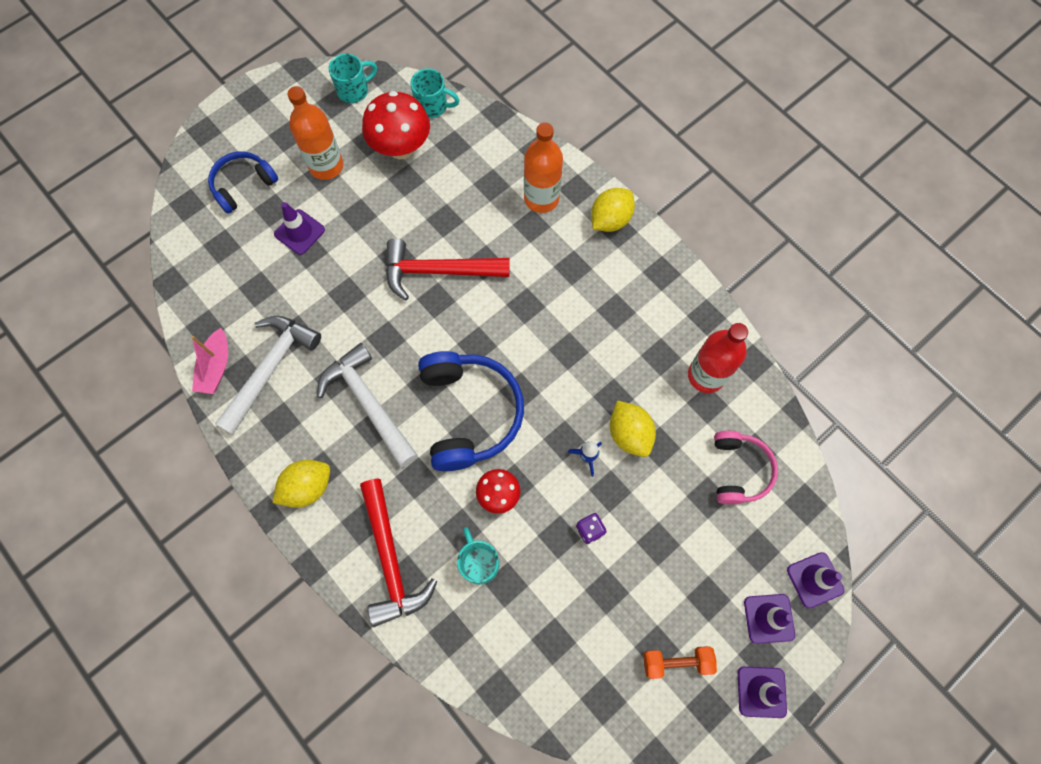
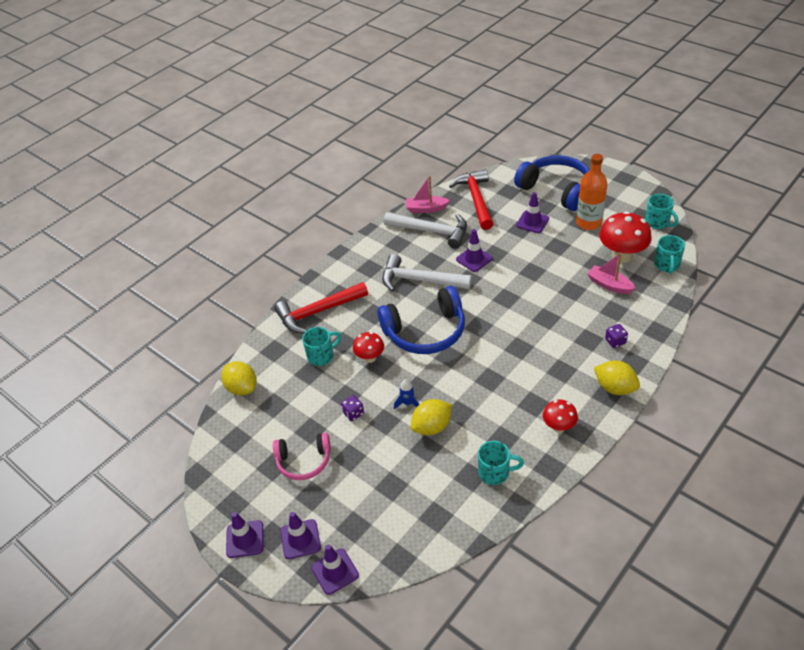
camera: 85 degrees right, 25 degrees down
(243, 185) = (556, 190): blue headphones -> blue headphones, size x1.65
(307, 487) = (358, 265): yellow lemon -> yellow lemon (242, 388)
(349, 323) = (474, 259): none -> purple traffic cone
(369, 403) = (420, 280): white hammer -> white hammer turned 120 degrees counterclockwise
(438, 271) = (529, 295): red hammer -> red hammer (476, 199)
(447, 176) = (609, 285): none -> pink boat
(541, 198) = (615, 341): orange bottle -> purple dice
(654, 292) = (558, 427): none -> red mushroom
(676, 661) = (264, 480): orange dumbbell -> none
(706, 375) = (495, 472): red bottle -> turquoise mug
(738, 470) = (418, 505): pink headphones -> pink headphones (304, 461)

